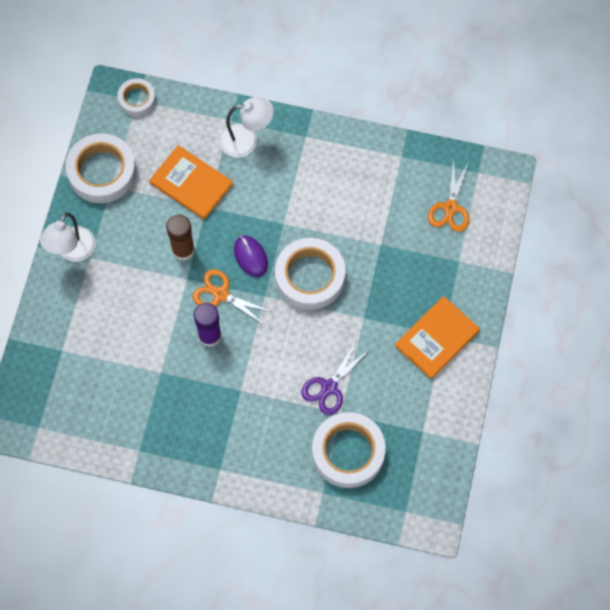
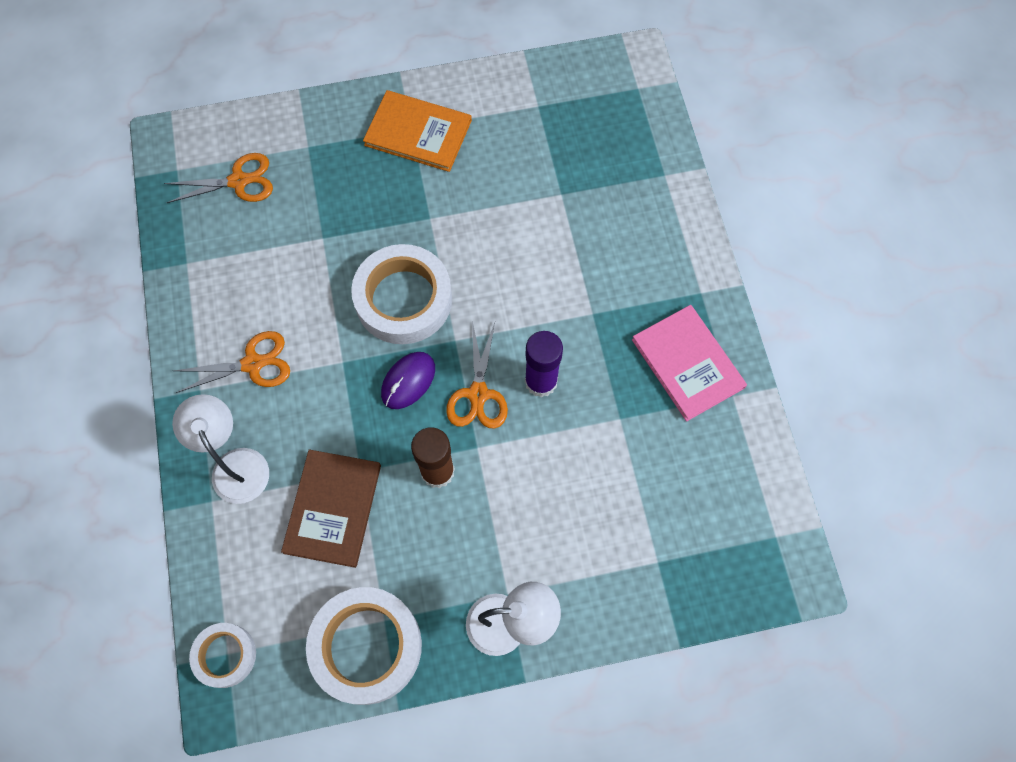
camera: 115 degrees left, 0 degrees up
(175, 433) = (687, 363): none -> pink book
(191, 183) = (333, 508): orange book -> brown book
(308, 171) = (253, 363): none -> orange scissors
(329, 387) = (536, 218): purple scissors -> none
(348, 452) = (603, 168): white tape -> none

